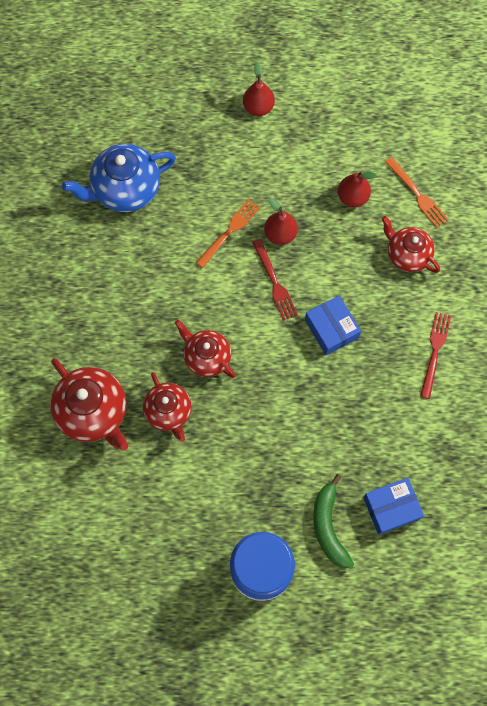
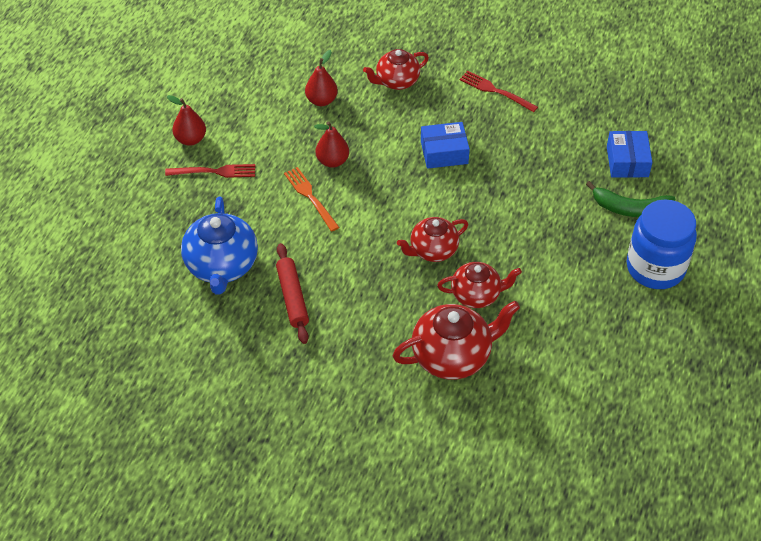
camera: 70 degrees left, 20 degrees down
(111, 258) = (292, 297): none -> red rolling pin
(275, 283) = (380, 179): red fork -> red fork (215, 171)
(418, 195) = (342, 57): orange fork -> none

